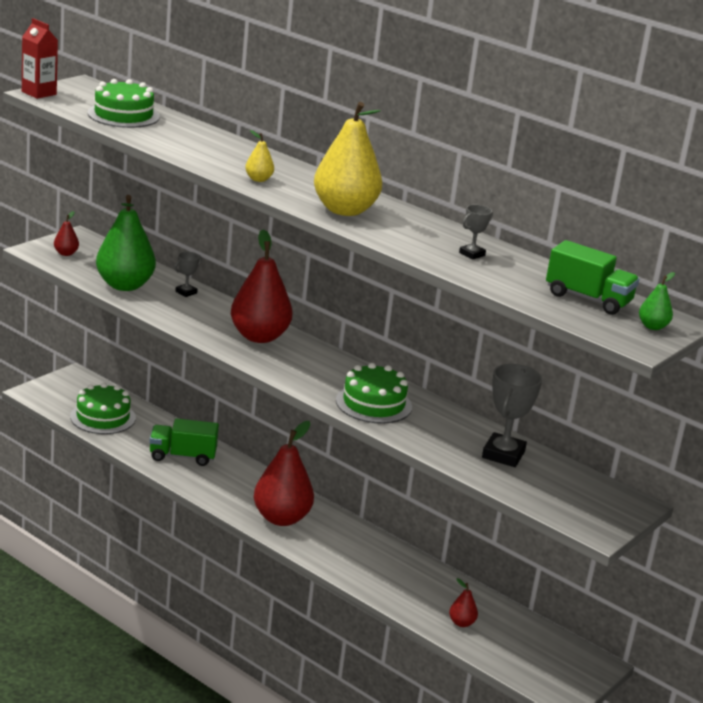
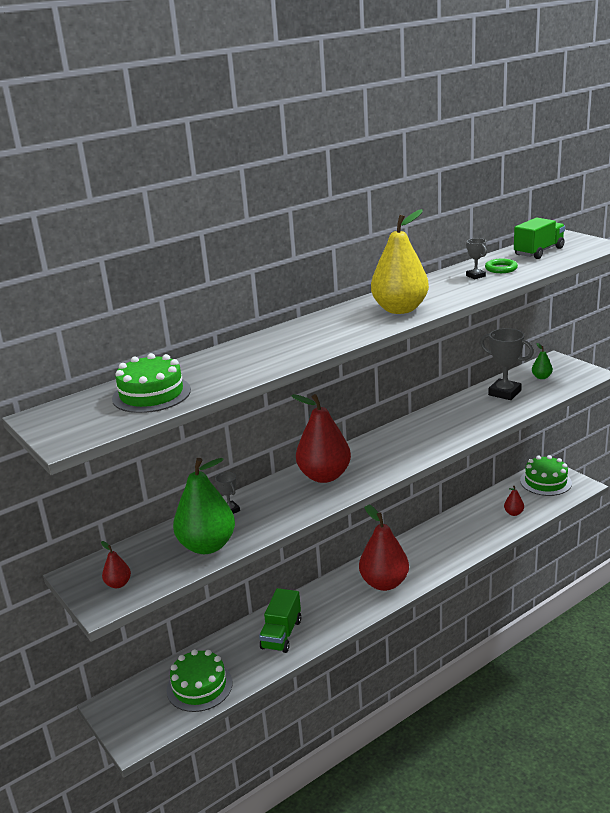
camera: 70 degrees left, 0 degrees up
(39, 93) = (64, 441): red carton -> none
(258, 179) = (334, 337): yellow pear -> none
(373, 403) = (438, 433): green cake -> green cake (545, 482)
(505, 270) = (501, 269): none -> green ring
(652, 326) = (573, 240): green pear -> green pear (541, 377)

